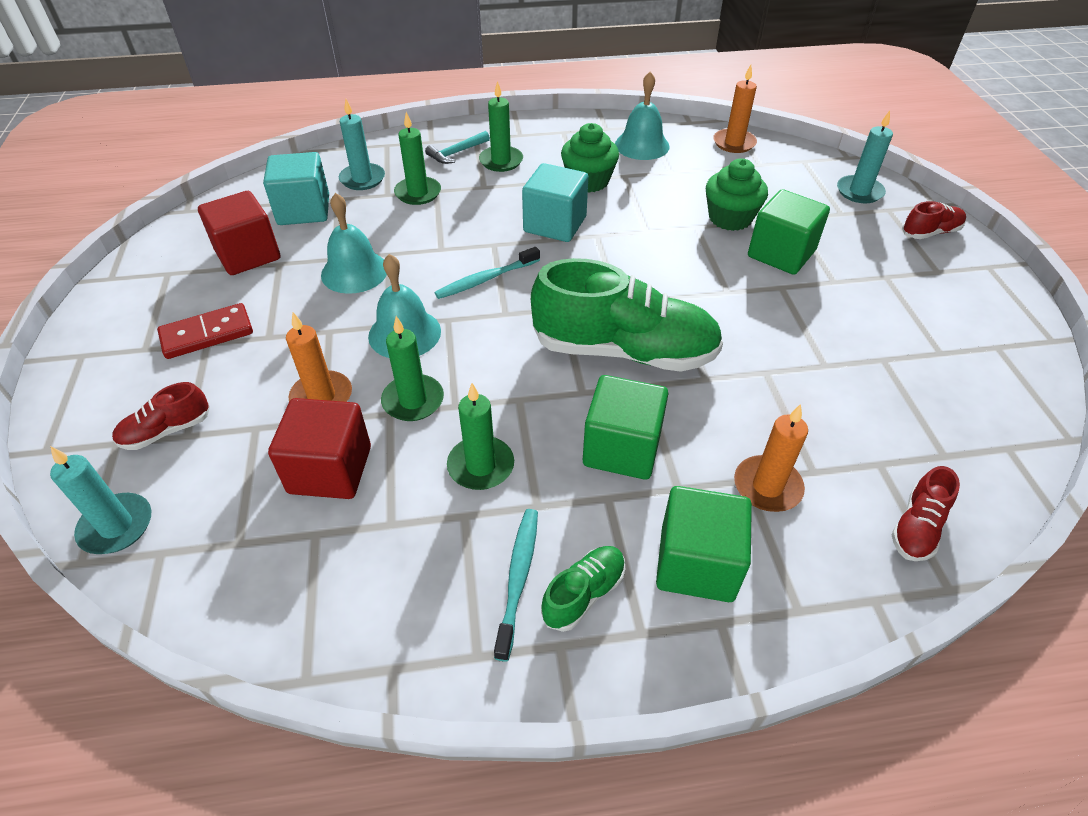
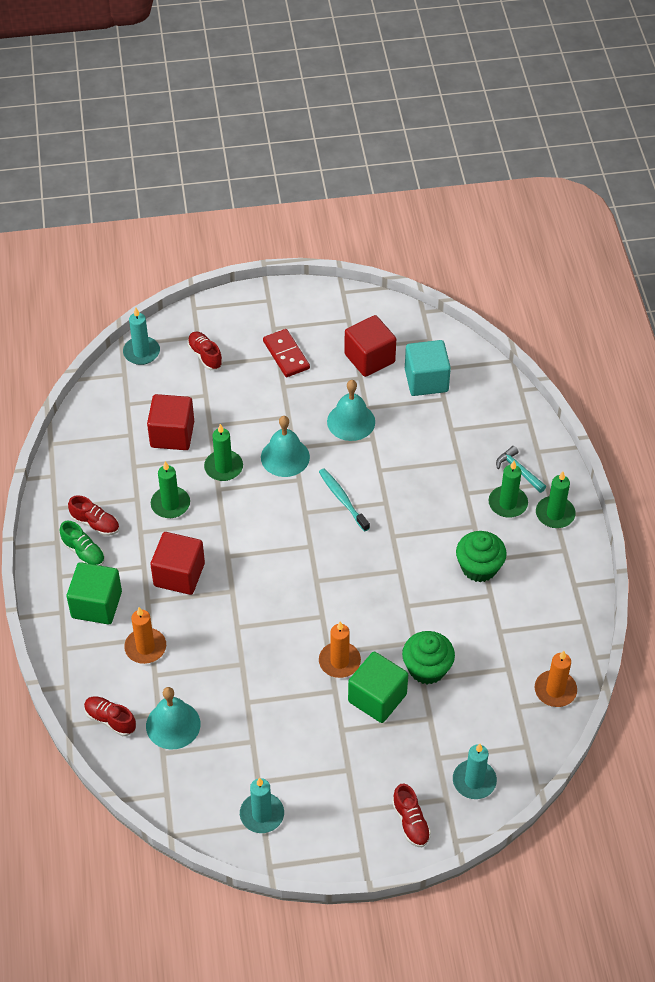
camera: 90 degrees right, 5 degrees up
(321, 397) = (228, 422): orange candle -> orange candle (339, 661)
(362, 179) = (472, 410): turquoise candle -> turquoise candle (262, 814)
(418, 193) = (454, 449): green candle -> green candle (555, 514)
(518, 578) = (95, 523): turquoise toothbrush -> red shoe
(555, 224) = (413, 542): turquoise cube -> none
(622, 448) = (179, 575): green cube -> red cube
(624, 351) = (265, 581): green shoe -> none
(642, 145) = (544, 612): turquoise bell -> turquoise bell (173, 725)

